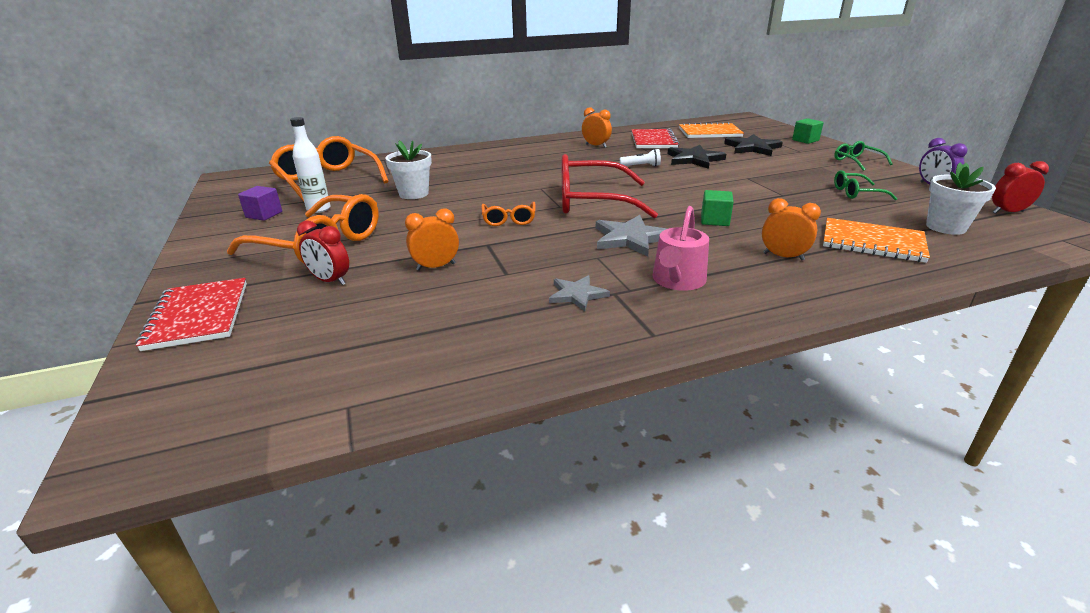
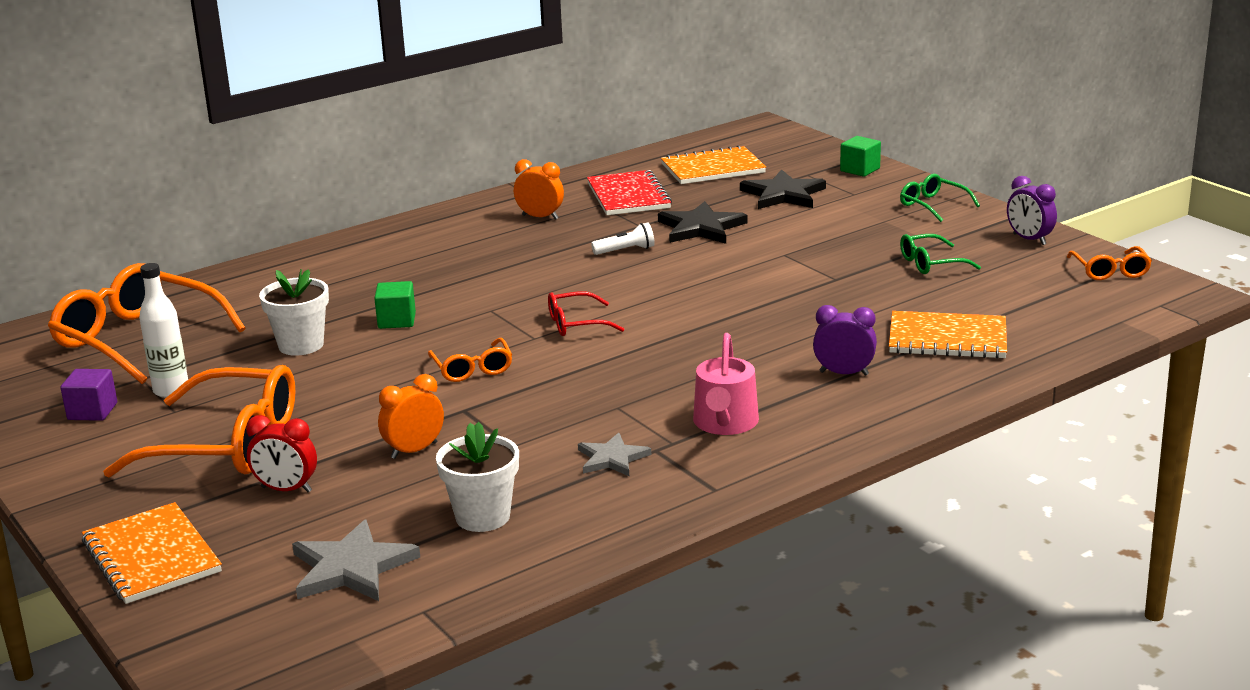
camera: 15 degrees left, 5 degrees down
(198, 315) = (152, 556): red notebook -> orange notebook
(591, 201) = (576, 324): red glasses -> red glasses, size x0.49
(630, 238) = (650, 374): grey star -> grey star (351, 567)
(714, 220) = (752, 332): green cube -> green cube (397, 320)
(783, 256) = (844, 373): orange clock -> purple clock
(946, 227) = (1034, 304): white flower pot -> white flower pot (482, 517)
(1007, 212) = (1110, 271): red clock -> orange glasses

